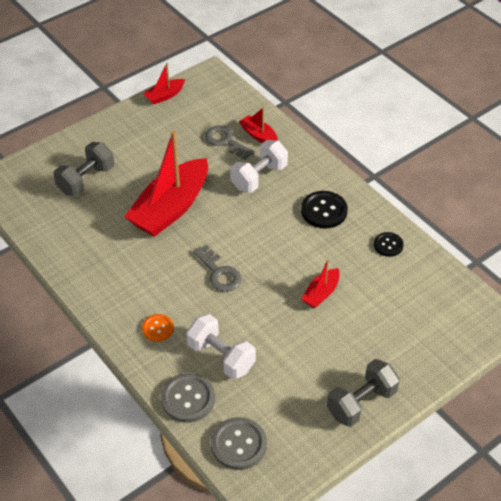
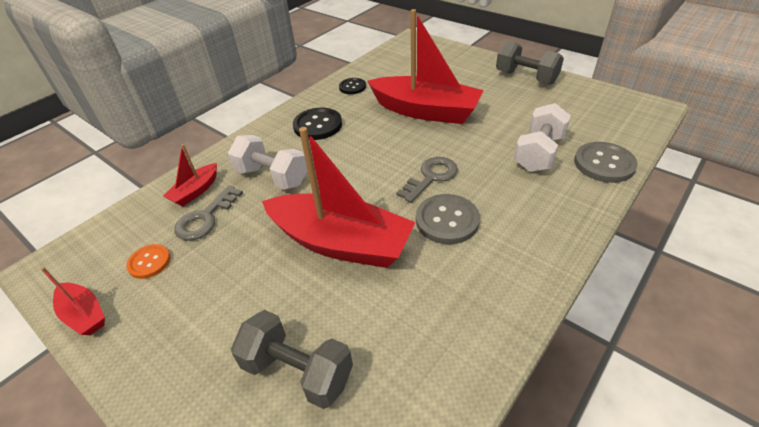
camera: 100 degrees left, 5 degrees down
(157, 328) = (536, 206): orange button -> orange button (149, 262)
(238, 444) = (621, 125): grey button -> grey button (447, 220)
(321, 293) = (425, 111): red boat -> red boat, size x2.18

